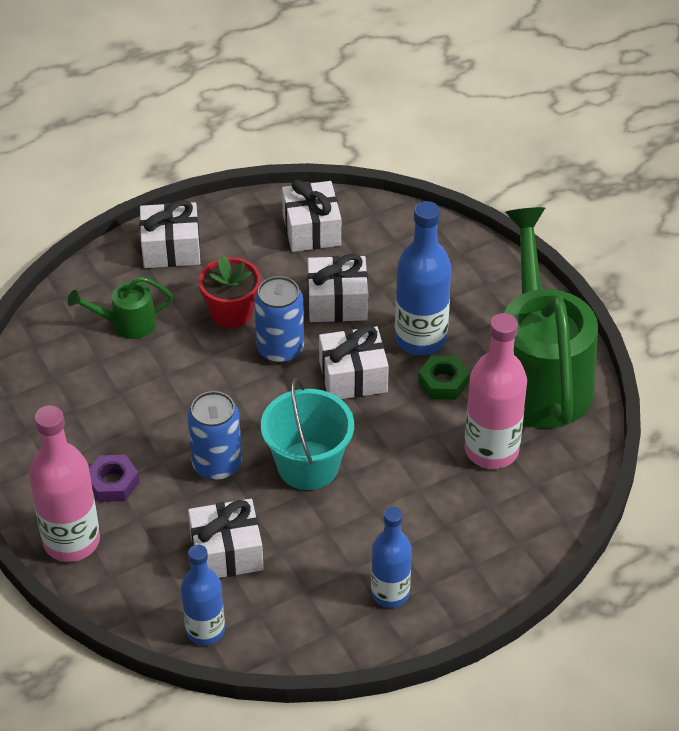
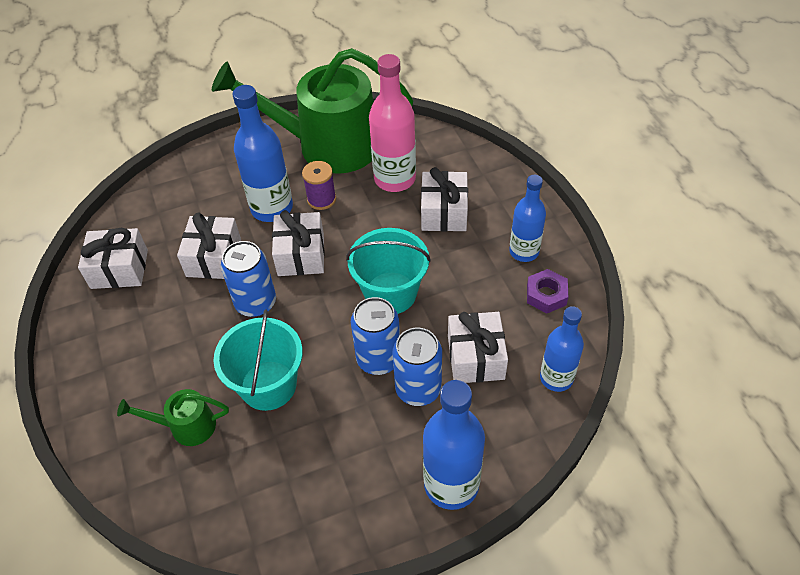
camera: 80 degrees left, 5 degrees up
(71, 541) = (451, 484): pink bottle -> blue bottle
(113, 483) = (386, 445): purple nut -> purple nut (546, 295)
(126, 324) = (186, 426): green watering can -> green watering can turned 90 degrees clockwise
(171, 248) = (98, 382): white gift -> white gift (444, 212)
(177, 378) = (268, 385): none -> turquoise bucket
(182, 503) = (418, 389): none -> blue can
(231, 313) = (200, 337): red flower pot -> none
(443, 382) = (321, 199): green nut -> purple spool

